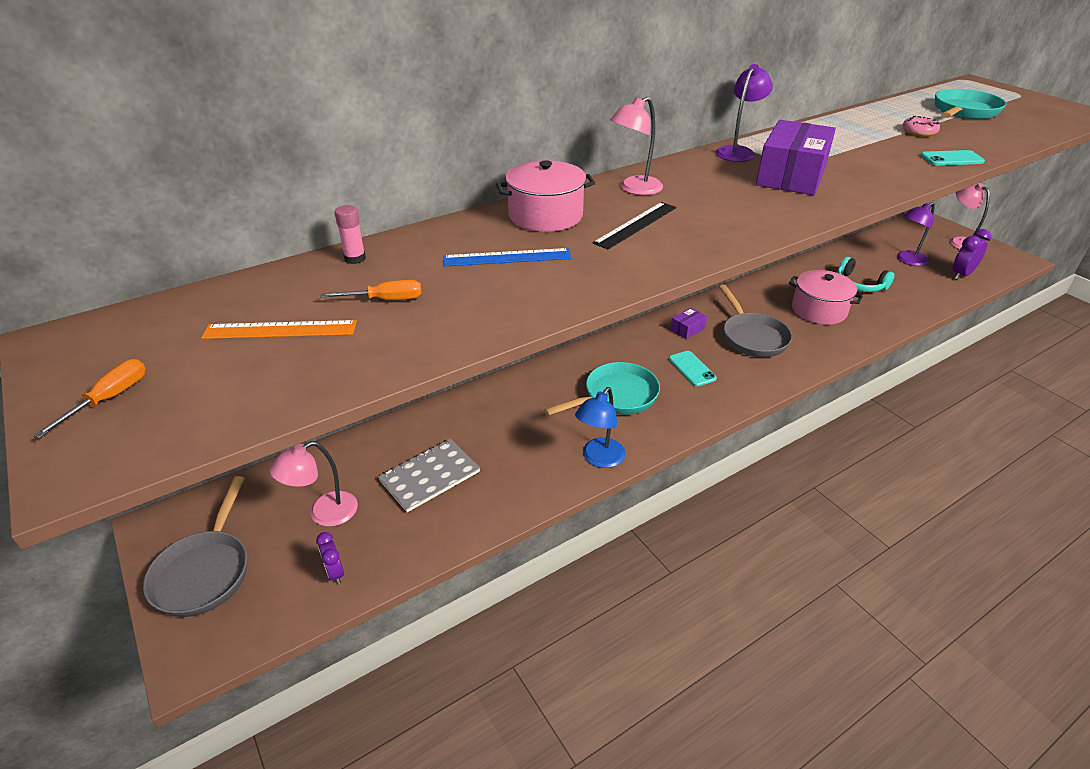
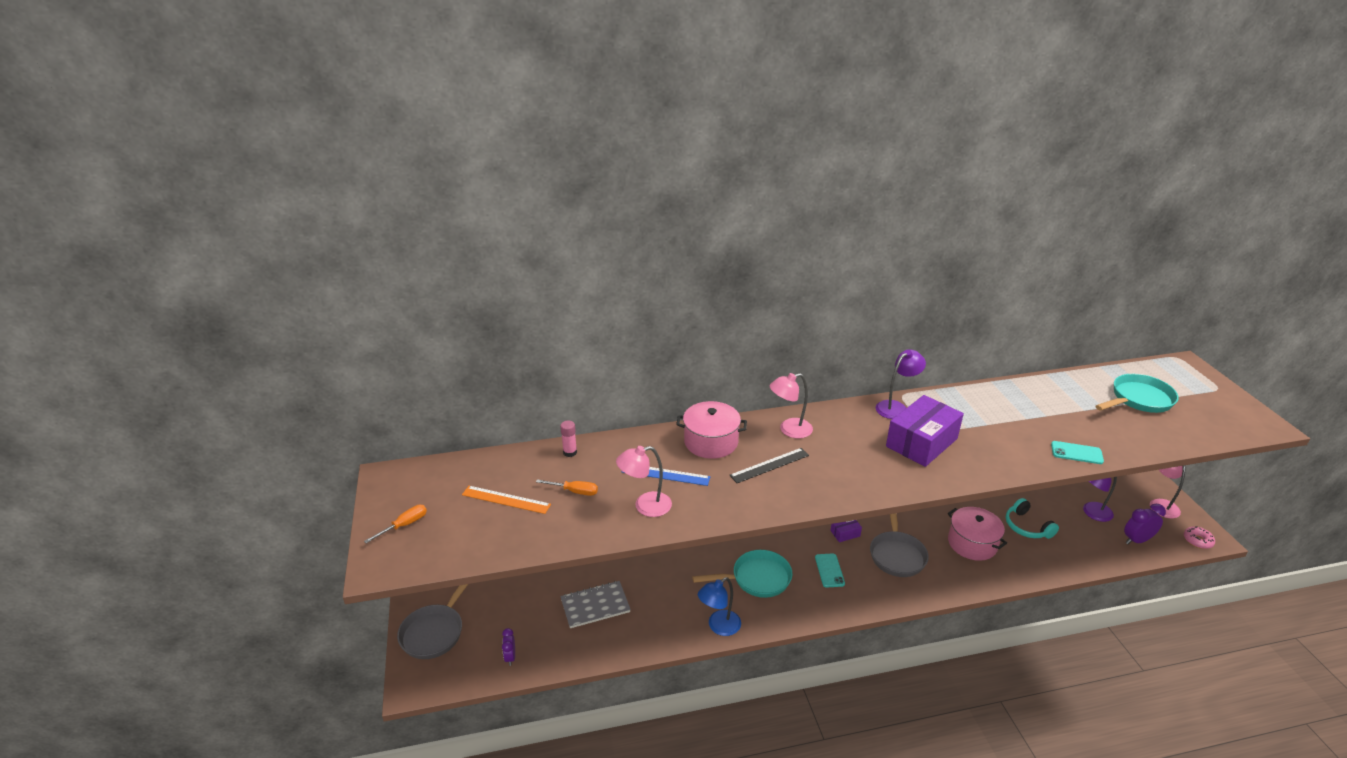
camera: 20 degrees right, 5 degrees down
(324, 513) = (517, 613): pink lamp -> pink lamp (645, 506)
(919, 132) = (1073, 416): pink donut -> pink donut (1197, 541)

